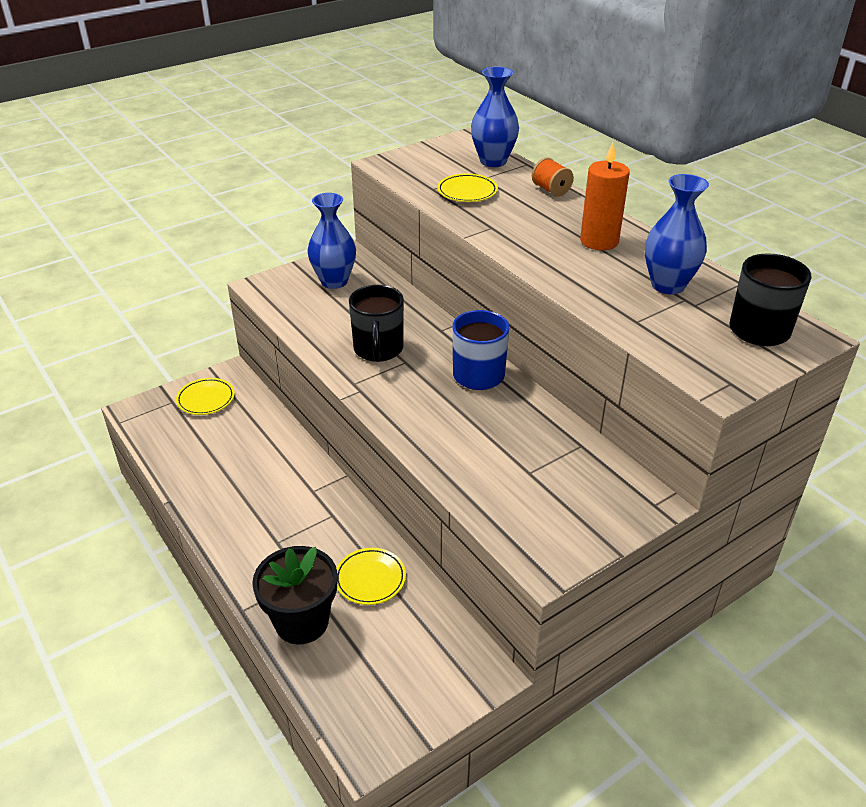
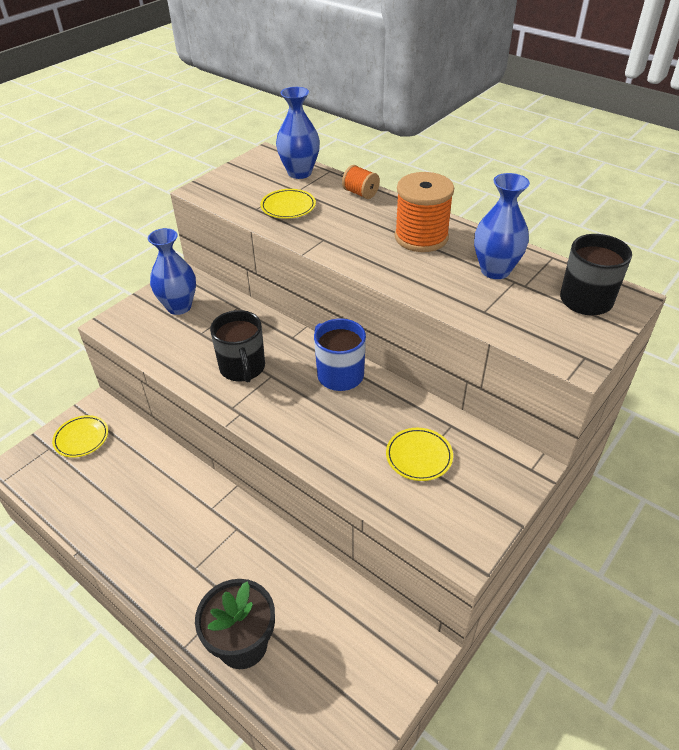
camera: 15 degrees left, 5 degrees up
(370, 579) = (291, 584): yellow plate -> yellow plate (419, 456)
(599, 241) = (421, 237): orange candle -> orange spool

